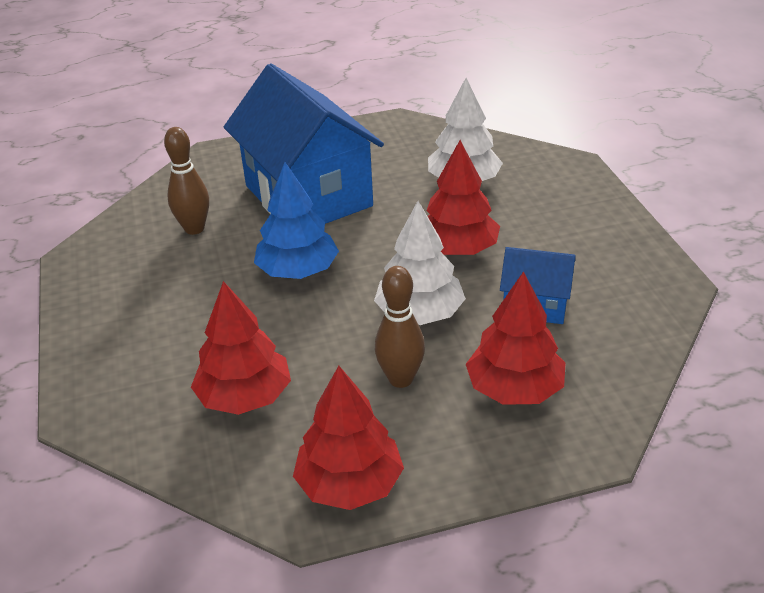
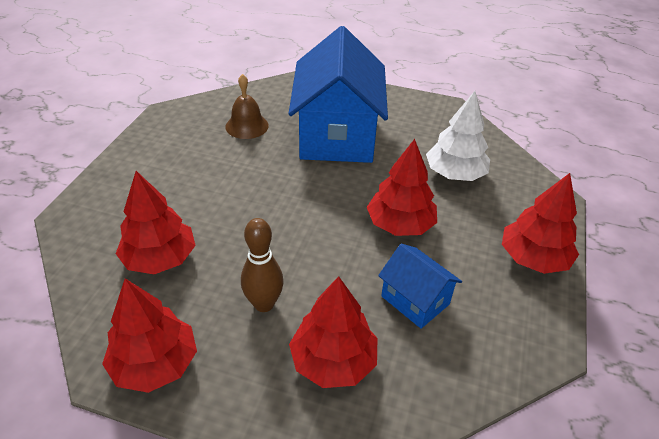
camera: 30 degrees right, 5 degrees up
(194, 229) = (247, 126): brown bowling pin -> brown bell
(298, 271) = (278, 186): blue tree -> none
(419, 313) = (325, 260): white tree -> none
(600, 222) = (533, 258): none -> red tree

